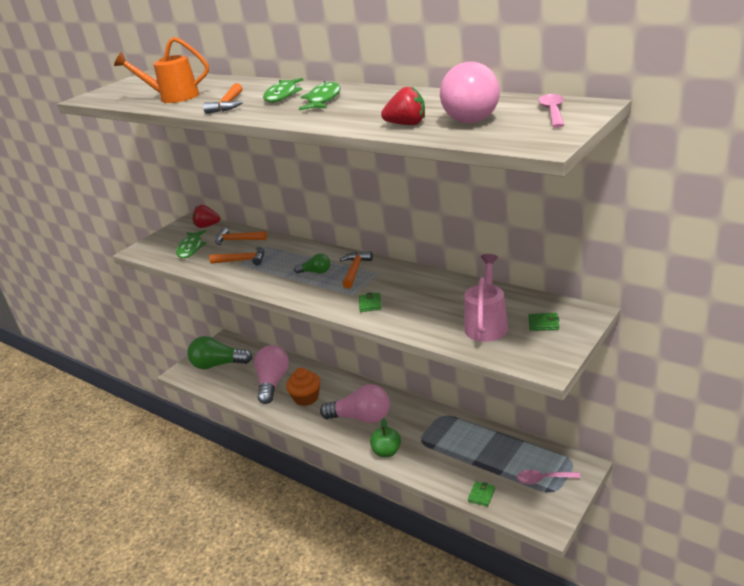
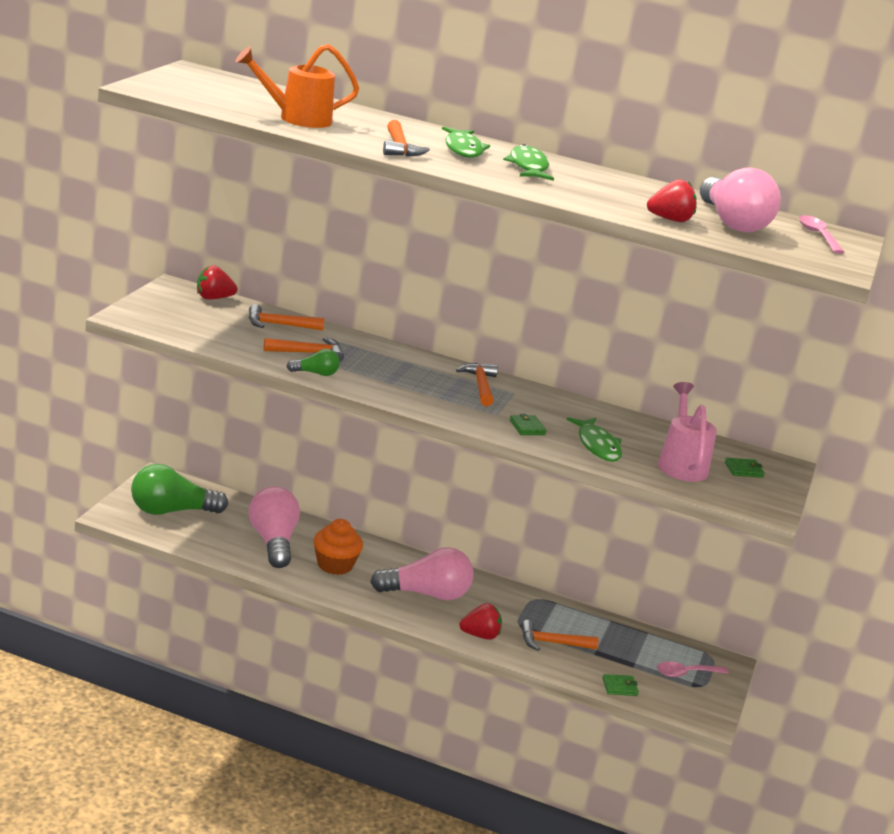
camera: 25 degrees left, 5 degrees down
(191, 248) = (213, 326): green fish -> green fish (597, 446)
(316, 272) = (427, 381): green light bulb -> green light bulb (315, 373)
(387, 452) = (480, 635): green apple -> red strawberry
(441, 455) = (552, 643): none -> orange hammer
(481, 495) = (619, 687): green wallet -> green wallet turned 75 degrees clockwise

